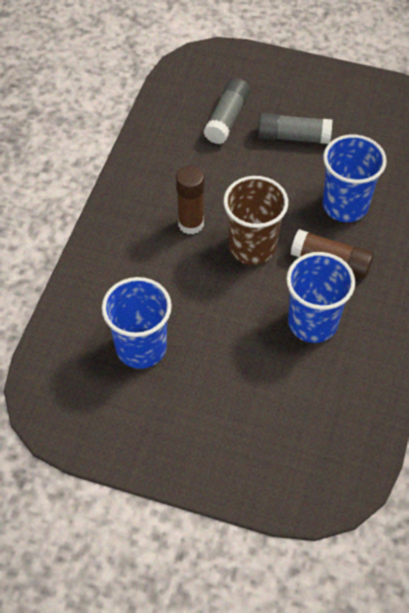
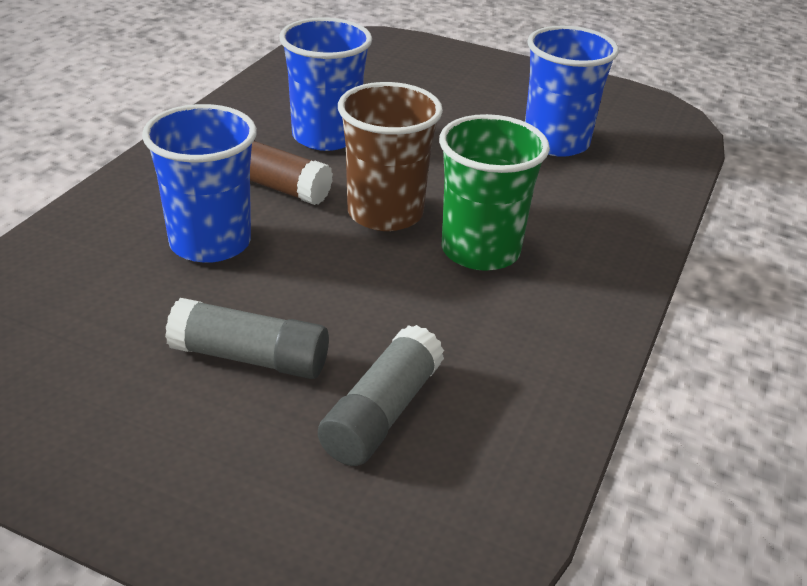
camera: 175 degrees left, 20 degrees down
(191, 224) = (480, 250): brown glue stick -> green cup

